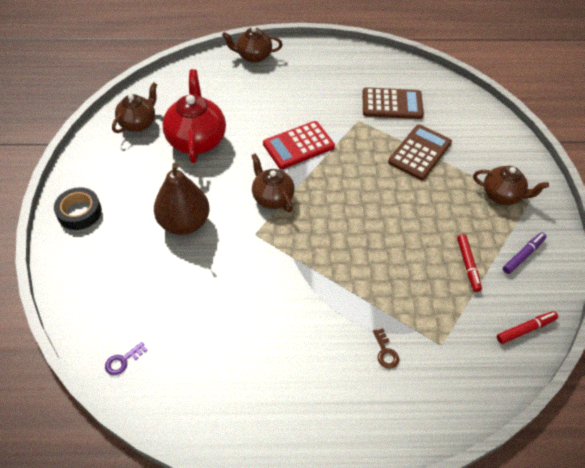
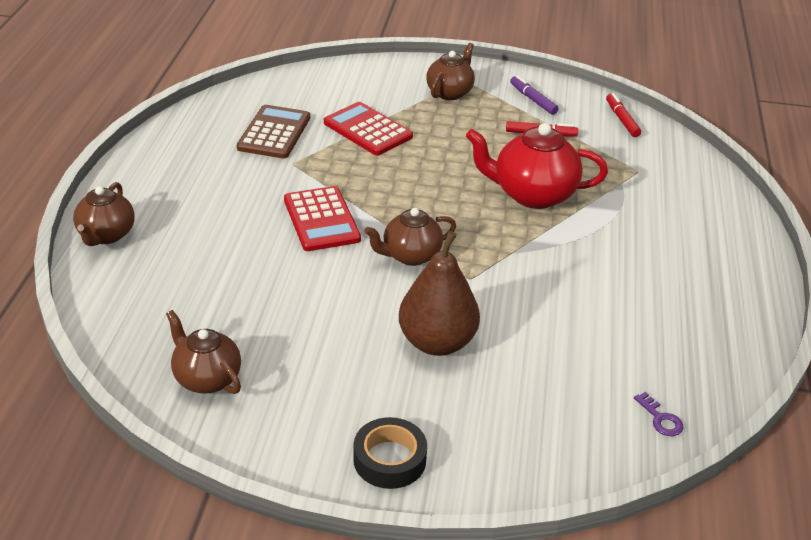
camera: 80 degrees left, 15 degrees down
(196, 140) = (273, 315): red teapot -> red teapot (532, 194)
(385, 352) = (647, 207): brown key -> none
(420, 152) = (368, 130): brown calculator -> red calculator

